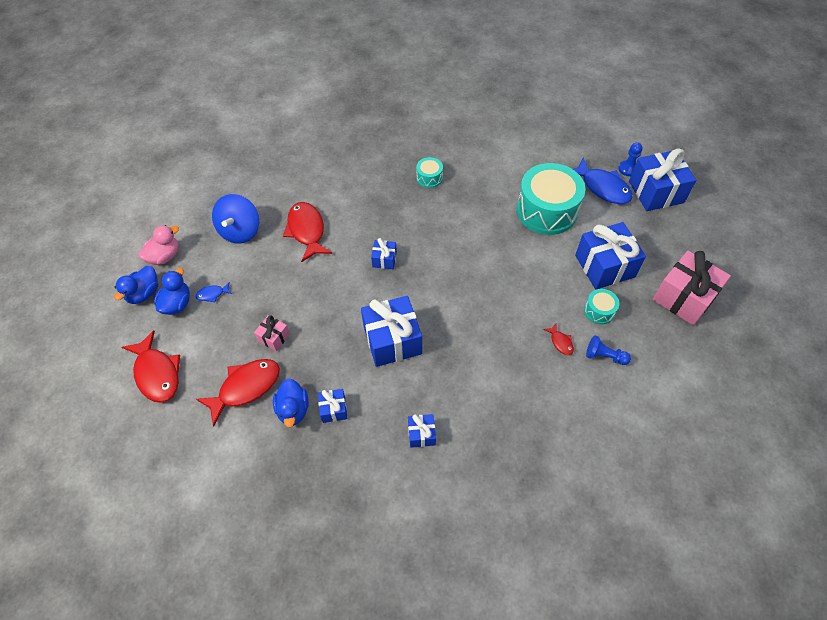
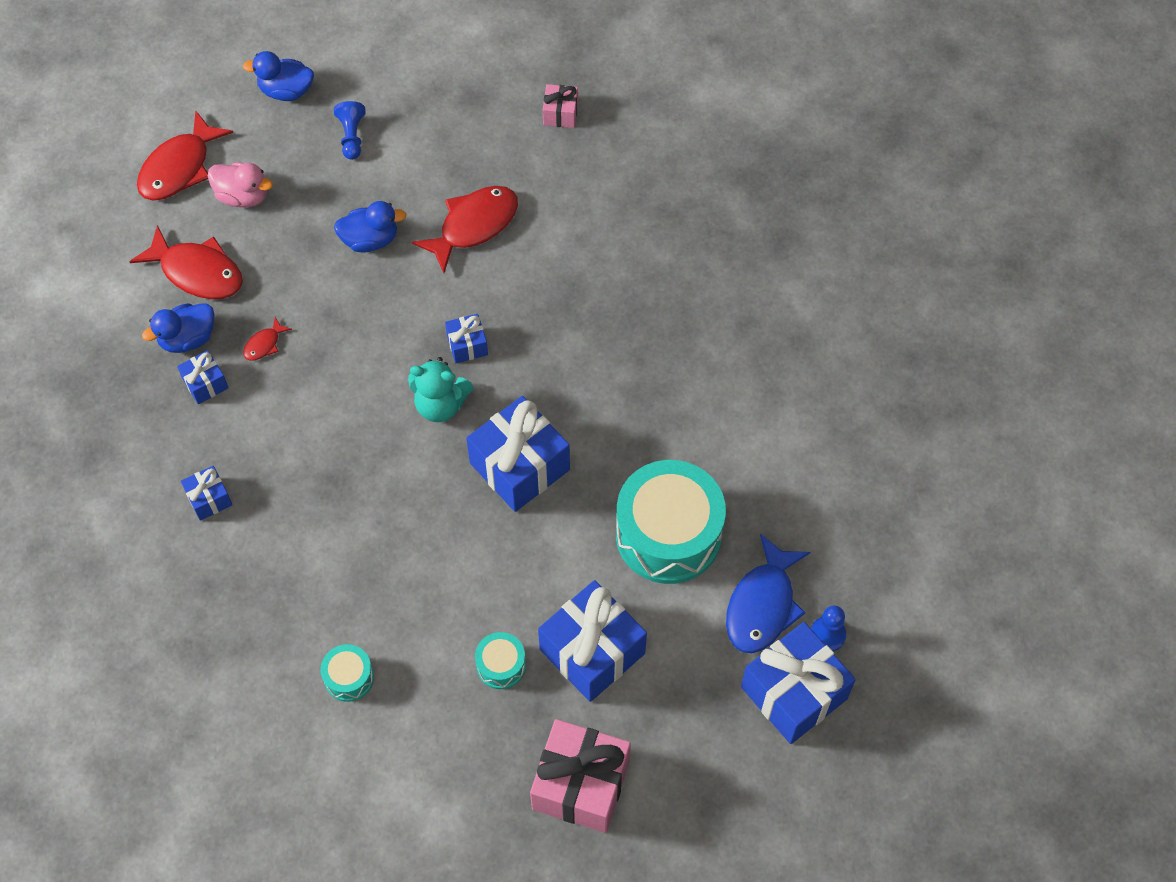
camera: 65 degrees right, 5 degrees up
(165, 256) = (353, 81): pink duck -> pink duck (243, 196)
(177, 304) = (286, 135): blue duck -> blue duck (370, 240)
(212, 294) = (318, 166): blue fish -> none
(240, 231) = (435, 146): blue spinning top -> none
(274, 337) = (282, 268): pink gift -> pink gift (560, 113)
(392, 340) = (335, 410): blue gift -> blue gift (519, 466)
(417, 285) = (440, 404): none -> turquoise teddy bear
(429, 178) = (655, 343): turquoise drum -> turquoise drum (349, 677)
(560, 342) = (422, 627): red fish -> red fish (264, 344)
(604, 356) = (422, 693): blue pawn -> blue pawn (352, 136)

